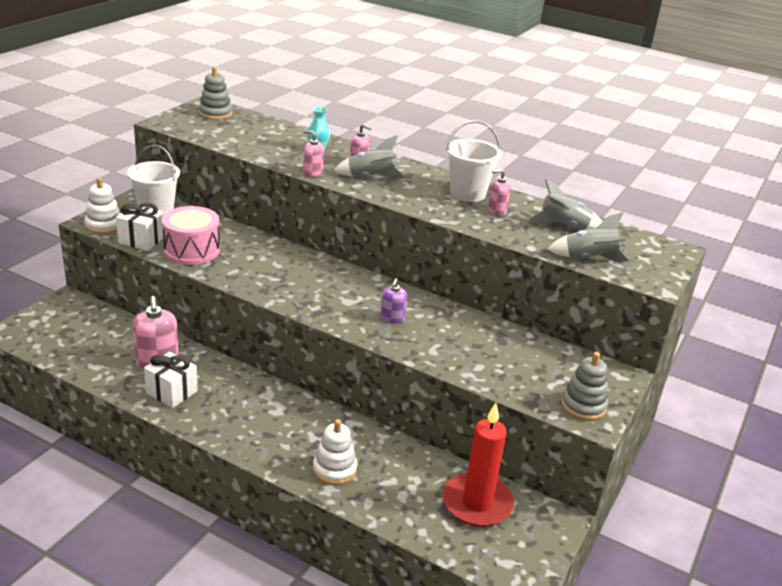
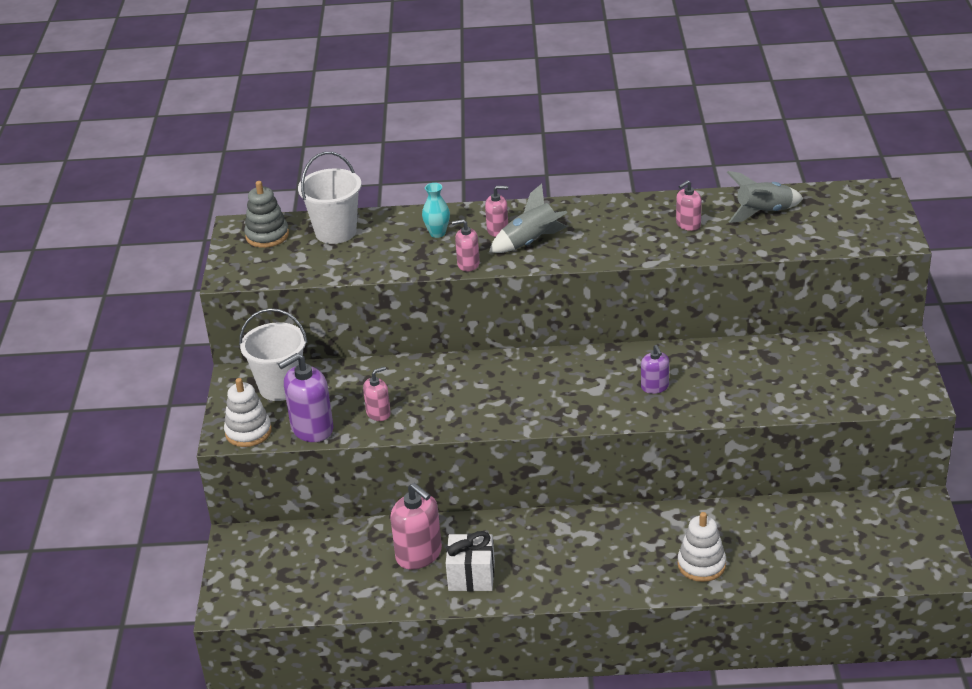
camera: 25 degrees left, 5 degrees up
(141, 240) = (312, 428): white gift -> purple soap dispenser
(192, 250) = (378, 413): pink drum -> pink soap dispenser
(467, 193) = (640, 216): white bucket -> white bucket (335, 232)
(477, 503) = (846, 527): red candle -> none
(583, 406) = (897, 388): grey stacking toy -> none
(589, 259) = (821, 240): grey rocket -> none

